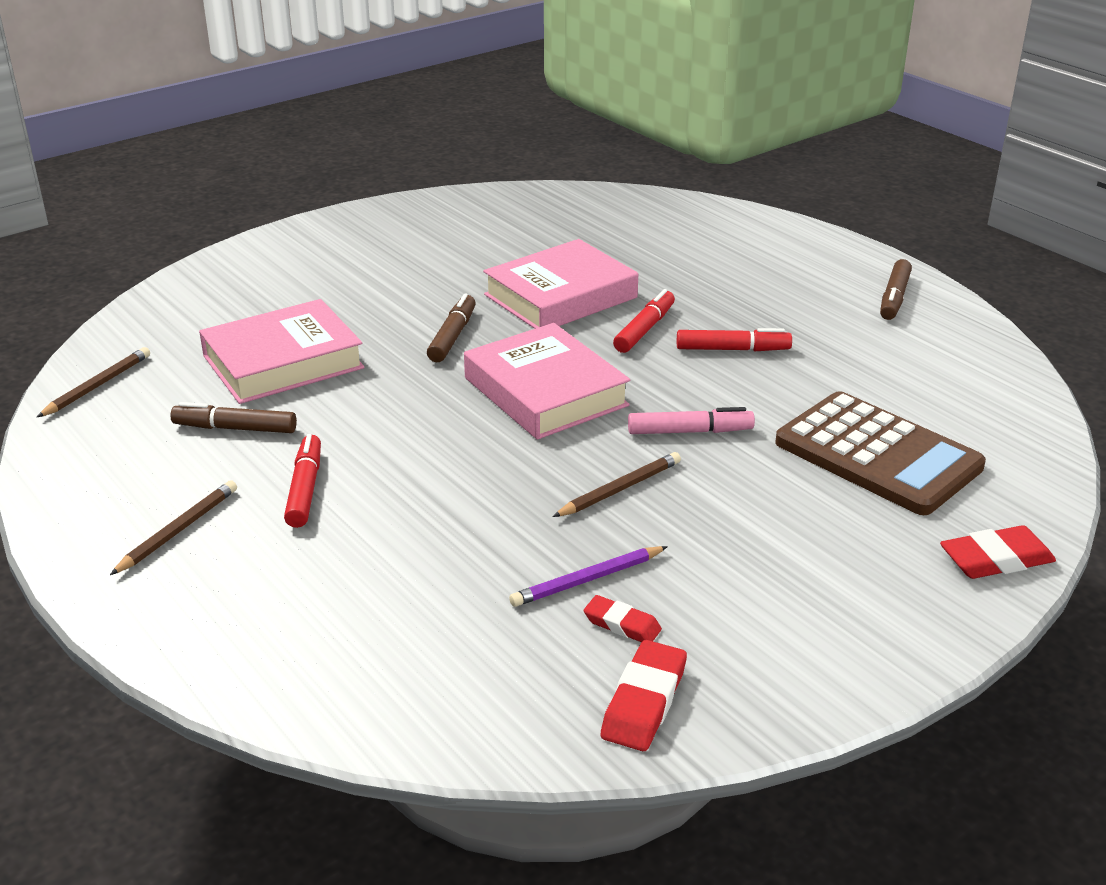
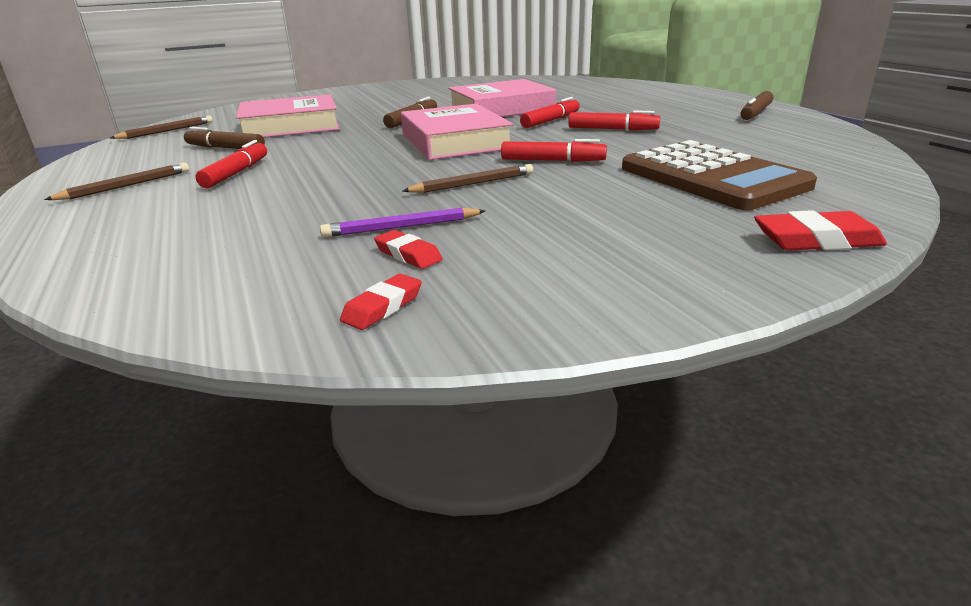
camera: 15 degrees right, 5 degrees down
(644, 702) = (382, 307): red eraser -> red eraser, size x0.63
(690, 431) = (553, 161): pink marker -> red marker

